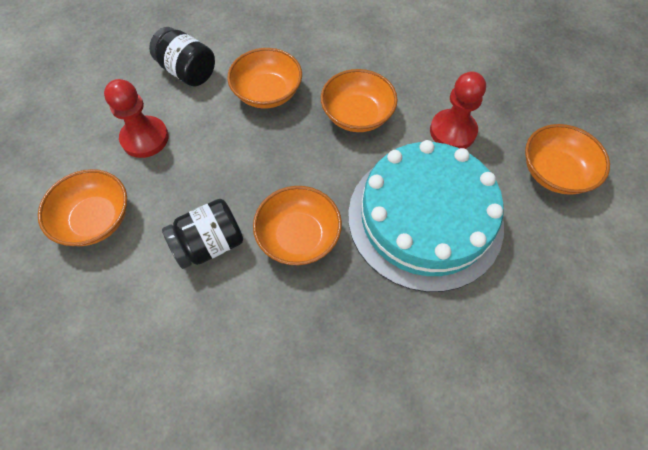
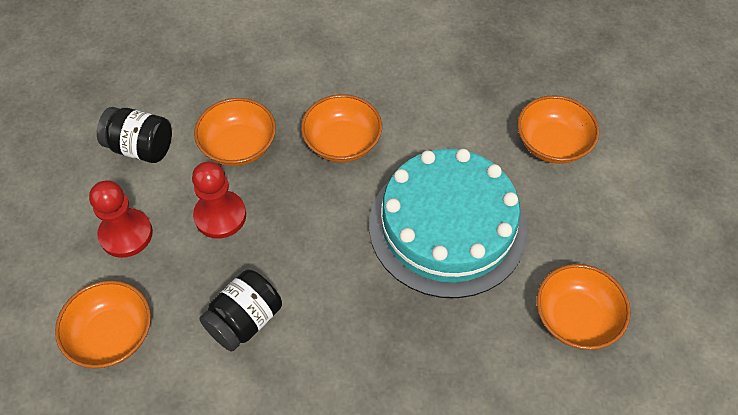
camera: 20 degrees left, 5 degrees down
(298, 236) = (332, 283): orange bowl -> orange bowl (576, 318)
(452, 131) = (443, 131): red pawn -> red pawn (220, 216)

